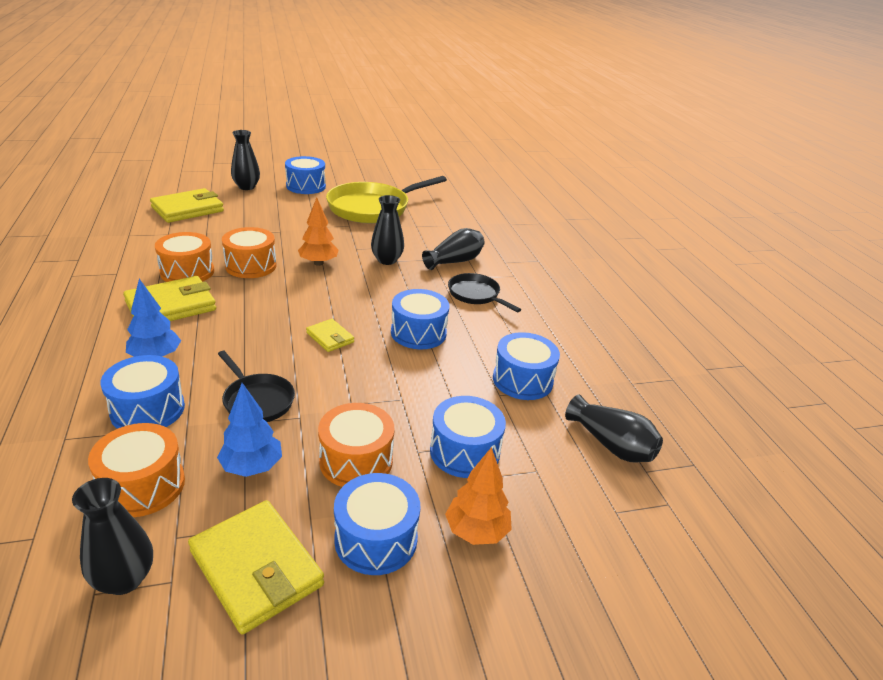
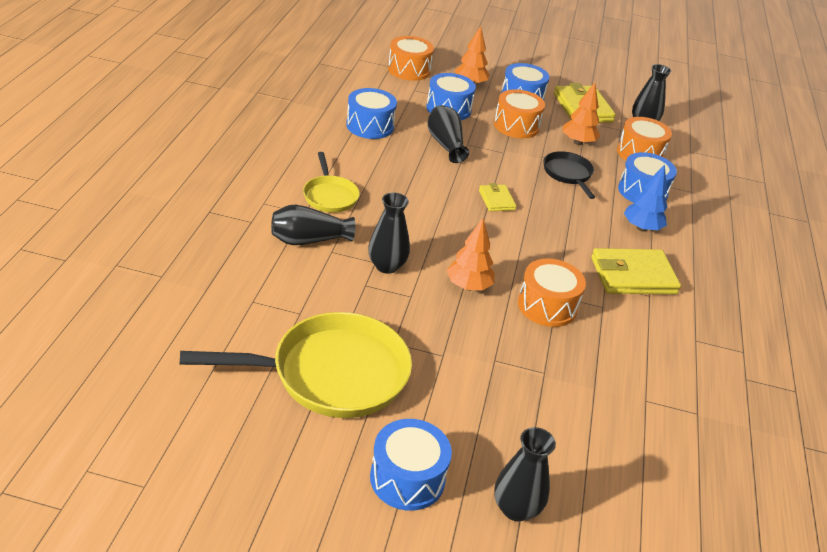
camera: 155 degrees left, 5 degrees up
(187, 272) = (618, 318): orange drum -> orange drum (409, 70)
(188, 209) = (620, 458): yellow wallet -> none
(252, 467) = (578, 142): blue tree -> orange tree
(418, 333) = (418, 180): blue drum -> none
(476, 295) = (330, 196): black pan -> yellow pan
(611, 444) = (355, 83): black vase -> black vase (445, 144)

